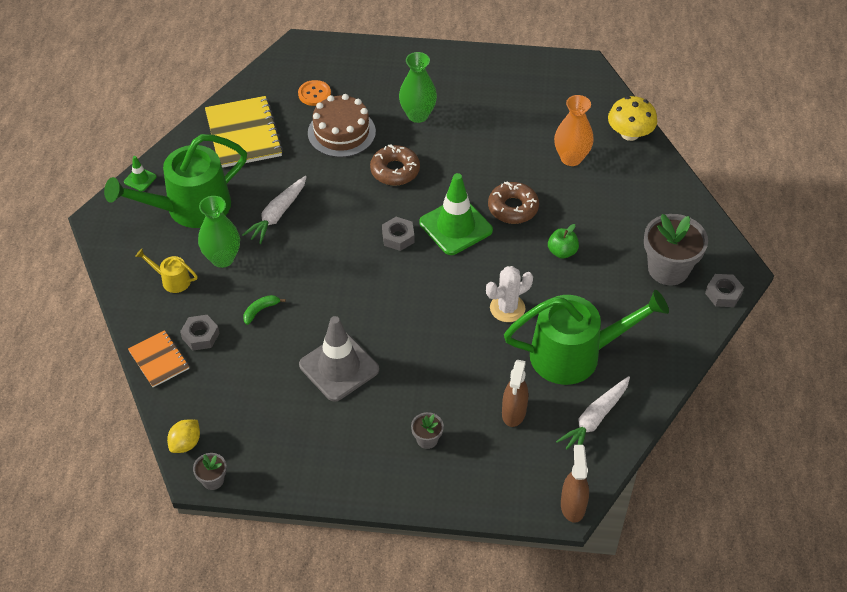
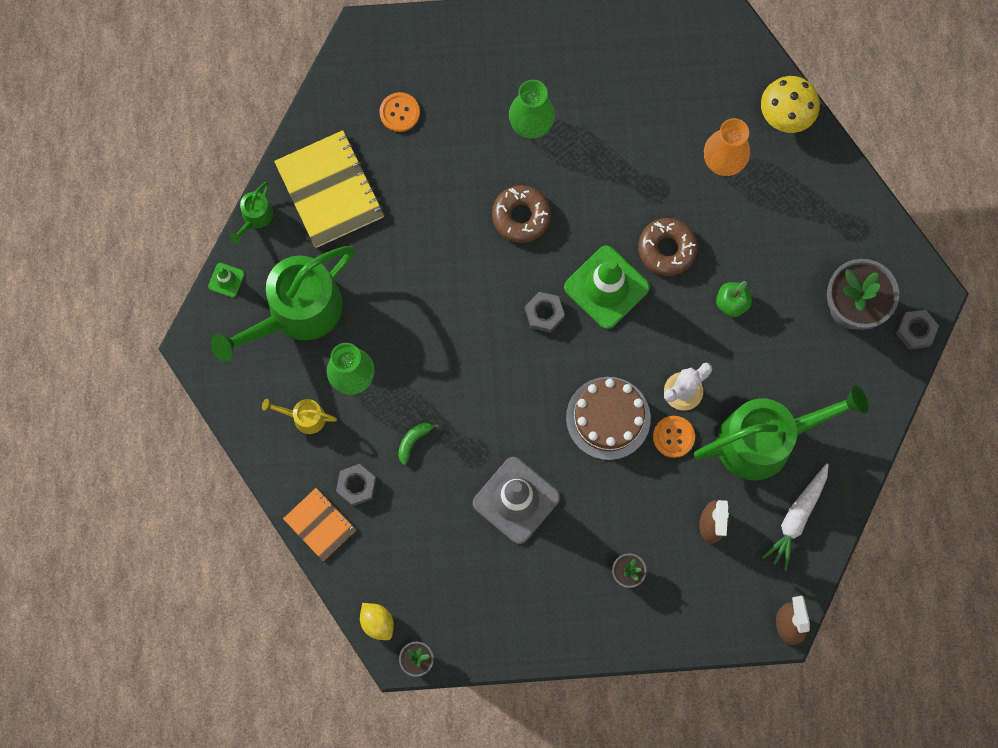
camera: 10 degrees left, 25 degrees up
(178, 143) = (255, 217): none -> green watering can
(186, 443) = (377, 622): yellow lemon -> yellow lemon turned 60 degrees counterclockwise
(277, 214) = (400, 305): white carrot -> none
(341, 132) = (446, 168): brown cake -> brown cake (608, 418)
(492, 340) = (673, 437): none -> orange button

